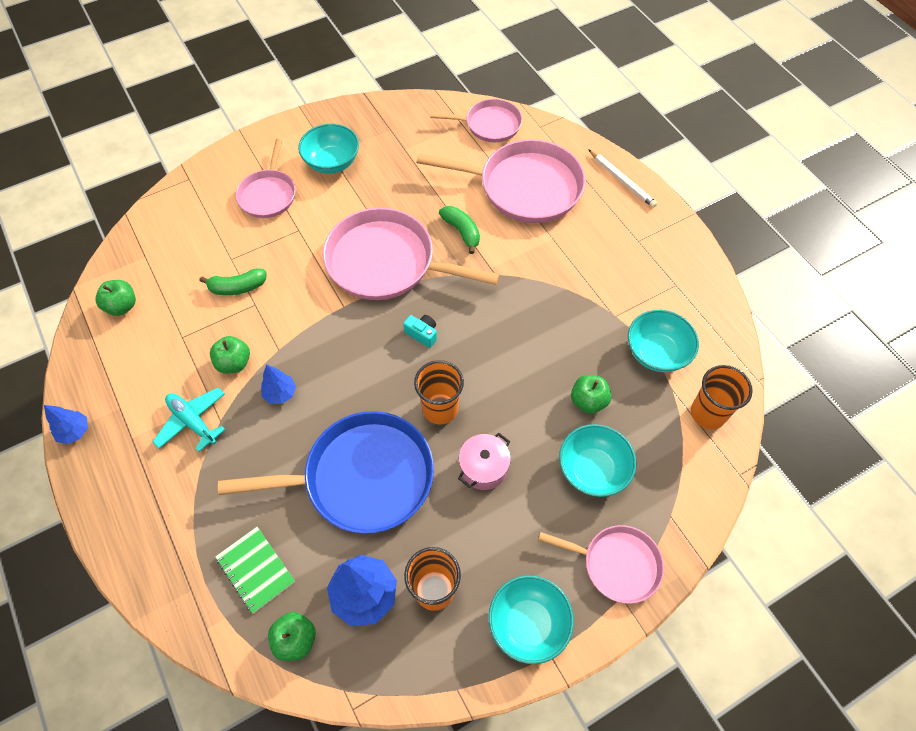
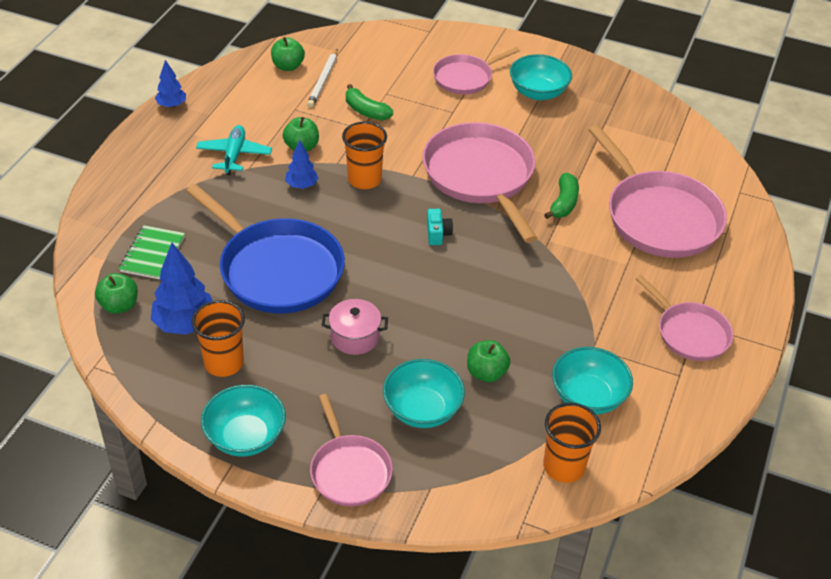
camera: 50 degrees right, 15 degrees down
(440, 409) = (381, 282): orange cup -> orange cup (364, 179)
(490, 125) = (698, 160): pink pan -> pink pan (690, 333)
(622, 180) = (751, 278): white pencil -> white pencil (323, 80)

